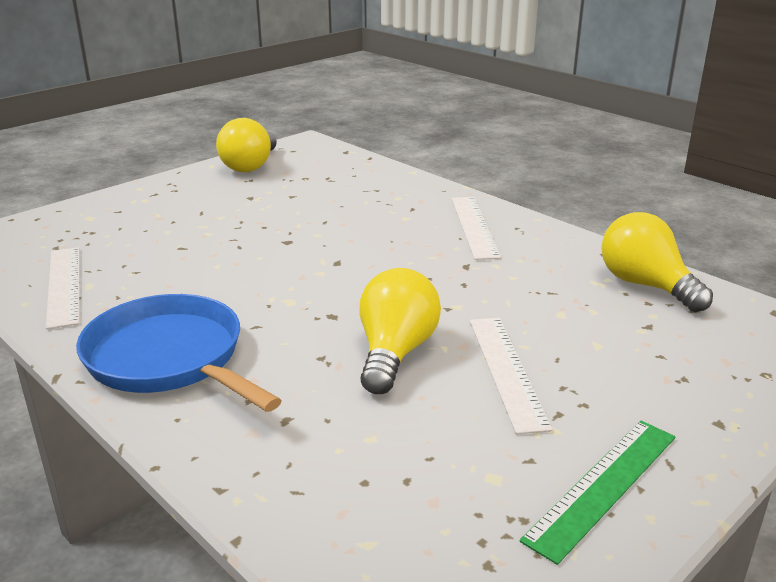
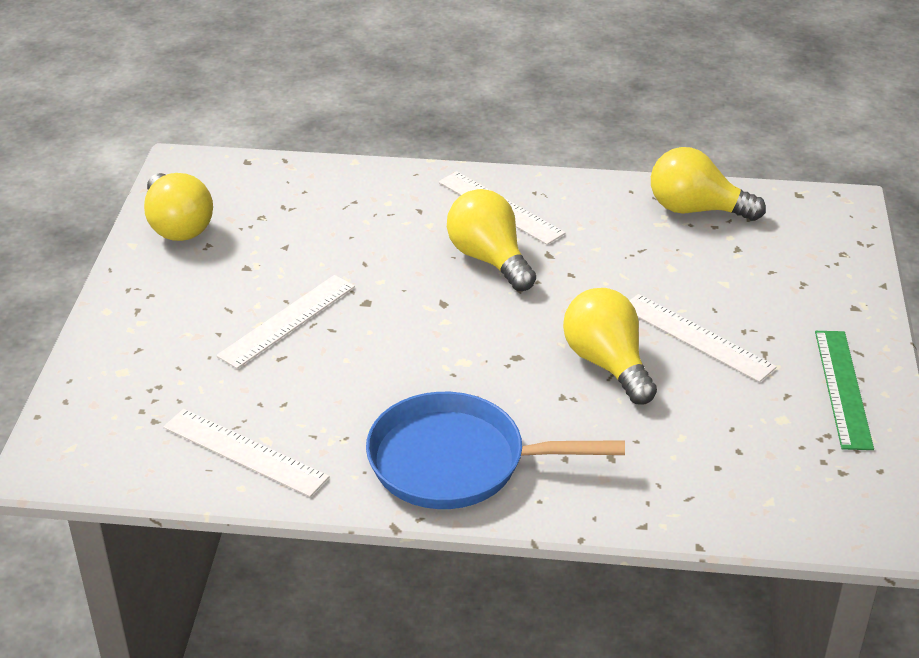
camera: 40 degrees left, 10 degrees up
(222, 231) = (287, 321): none -> white ruler
(414, 251) = (489, 259): none -> yellow light bulb

